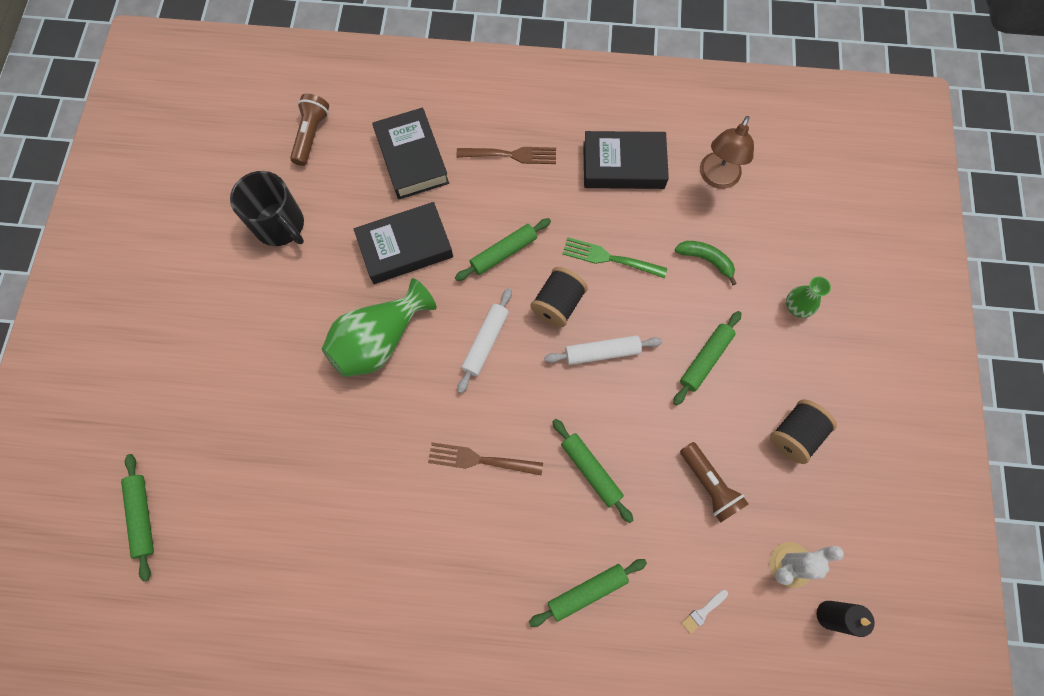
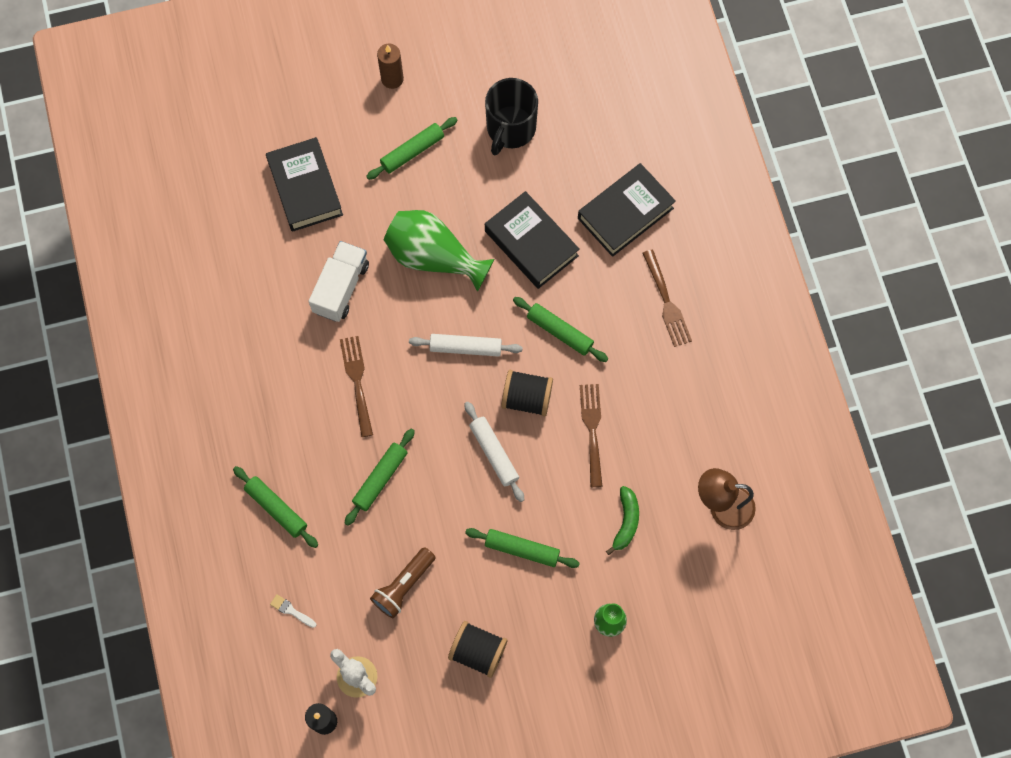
camera: 70 degrees right, 0 degrees up
(142, 516) = (220, 137): green rolling pin -> green rolling pin (412, 151)
(171, 316) = (392, 79): none -> brown candle
(311, 135) = (613, 115): brown flashlight -> none
(372, 442) = (341, 288): none -> white truck
(610, 258) = (592, 431): green fork -> brown fork
(623, 165) = (699, 411): black book -> black book (305, 188)

